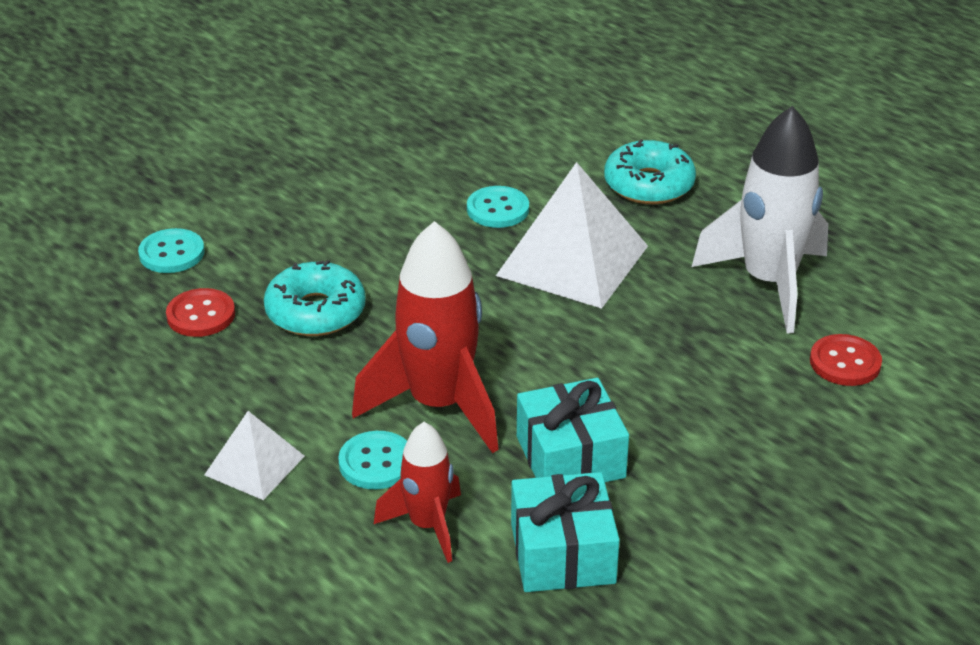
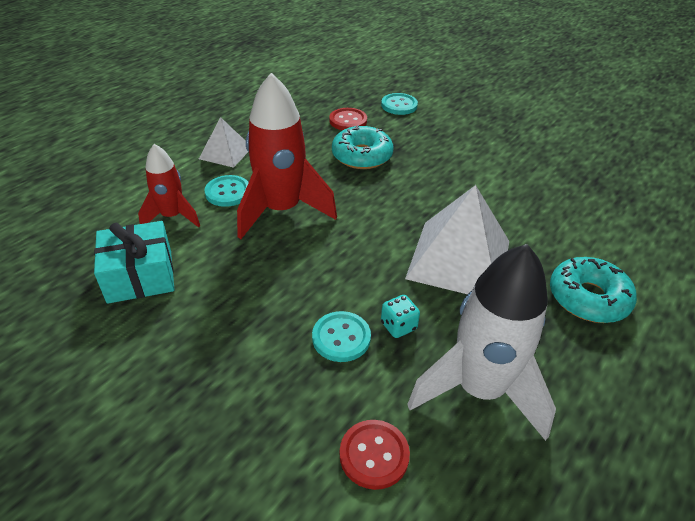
camera: 80 degrees right, 5 degrees up
(498, 209) = (504, 217): turquoise button -> turquoise button (341, 338)
(570, 457) = (234, 273): turquoise gift -> none
(679, 324) = (398, 326): none -> turquoise dice

